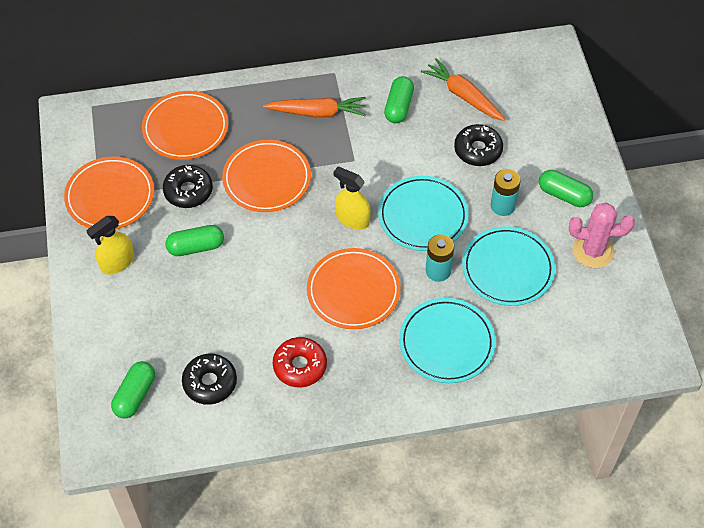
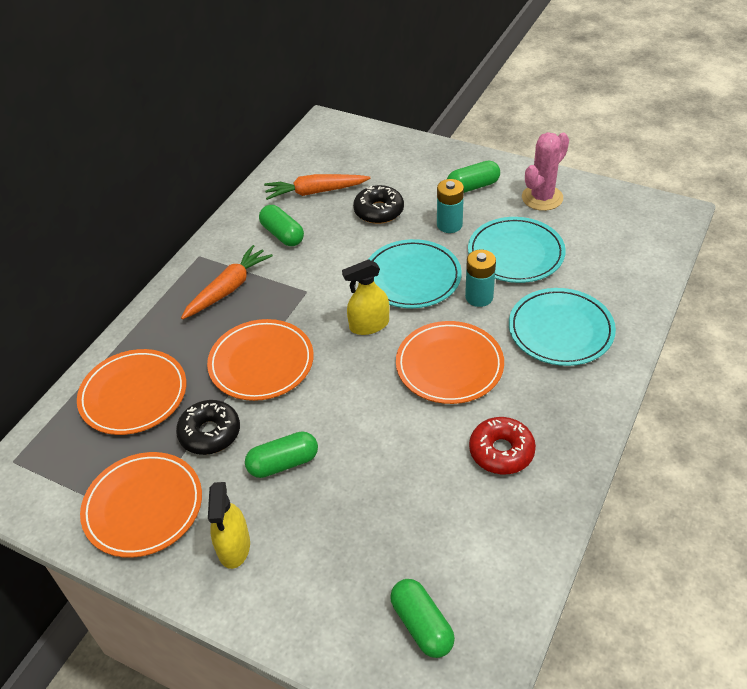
camera: 50 degrees left, 10 degrees down
(196, 247) = (283, 463): green capsule -> green capsule turned 45 degrees clockwise
(210, 383) = (461, 541): black donut -> none

